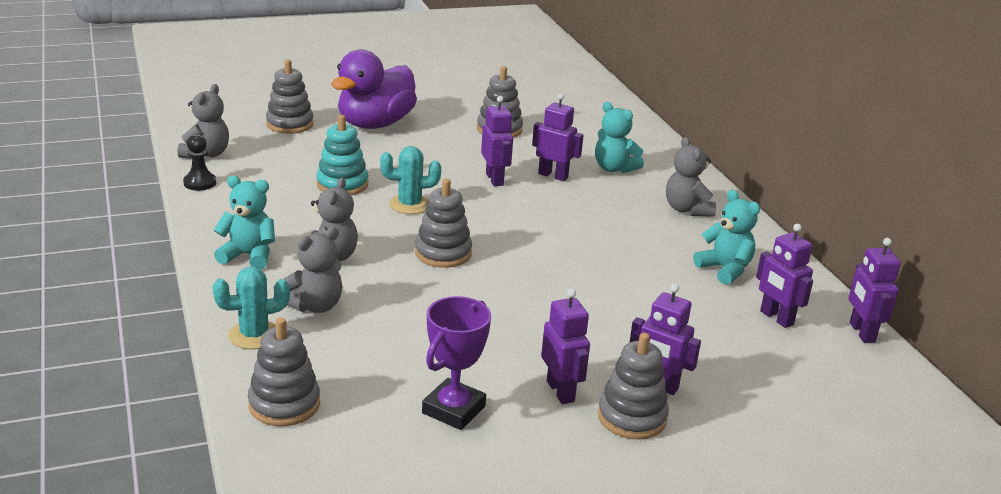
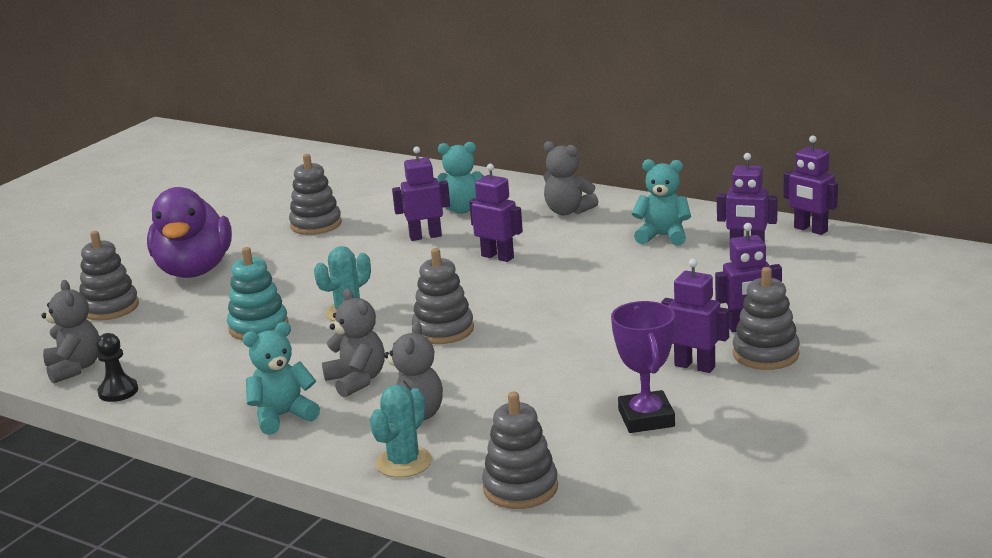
camera: 35 degrees left, 5 degrees down
(495, 179) = (383, 261): purple robot -> purple robot (498, 257)

